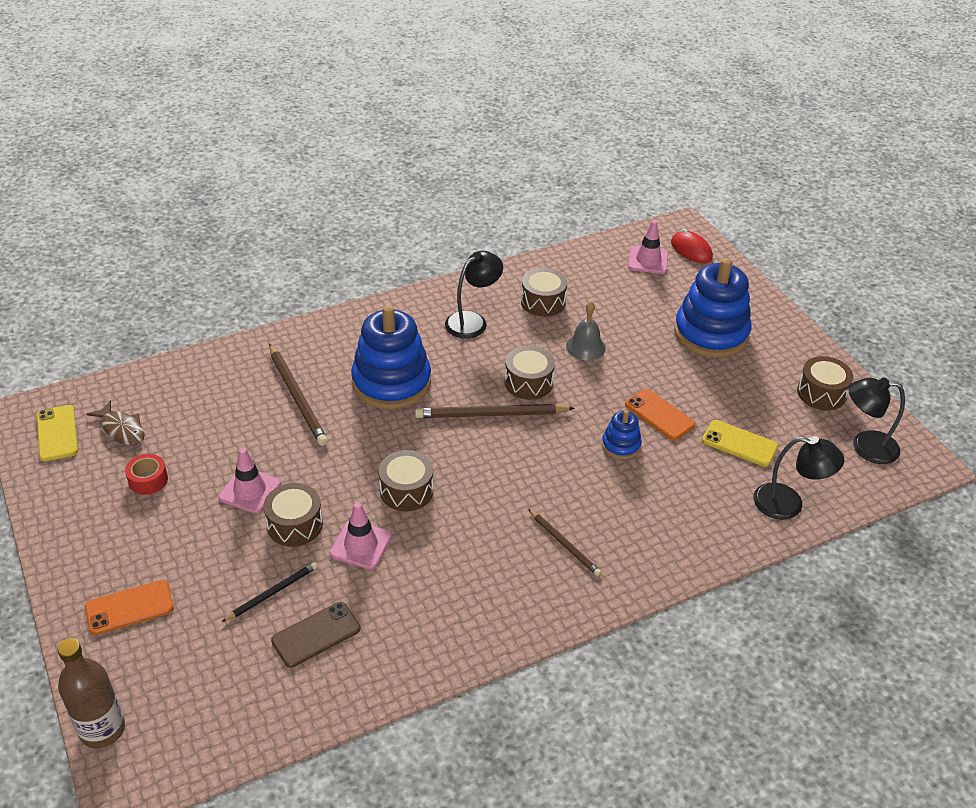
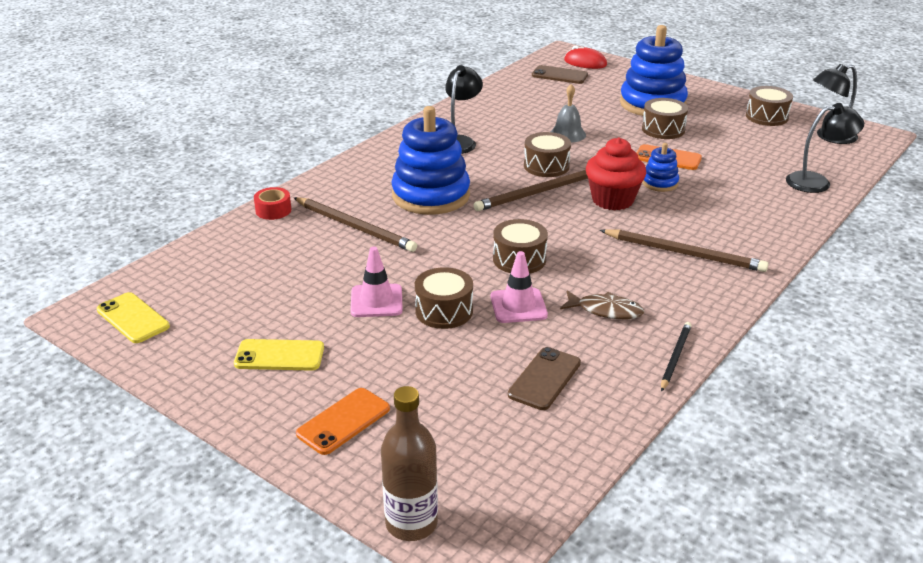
camera: 25 degrees left, 10 degrees down
(122, 429) = (201, 296): brown fish -> brown fish (605, 310)
(148, 480) = (266, 323): red tape -> red tape (273, 210)
(272, 593) = (473, 364): black pencil -> black pencil (675, 357)
(543, 302) = (504, 117): brown drum -> brown drum (663, 129)
(554, 450) = (612, 200): none -> red cupcake
(564, 544) = (684, 253): brown pencil -> brown pencil, size x1.69
(648, 260) = (559, 75): pink traffic cone -> brown phone
(739, 443) = (744, 158): yellow phone -> yellow phone (279, 356)

